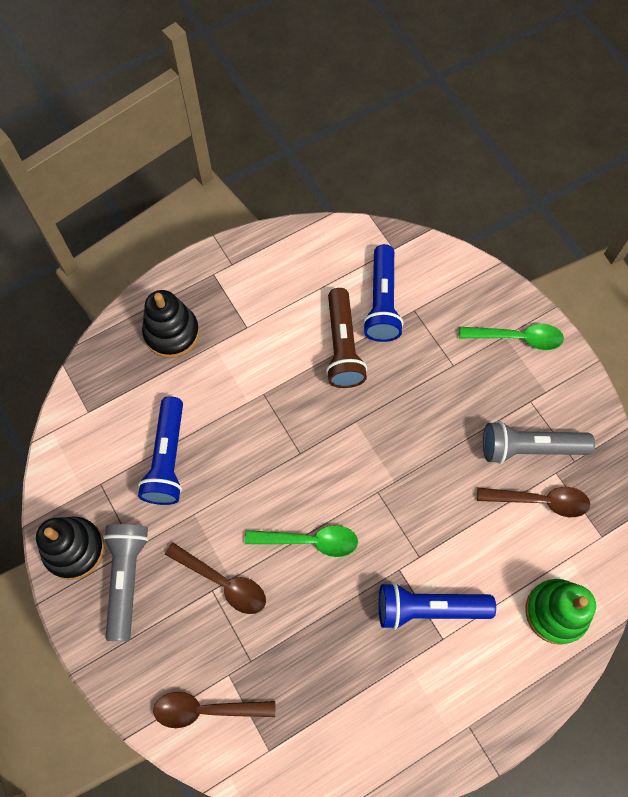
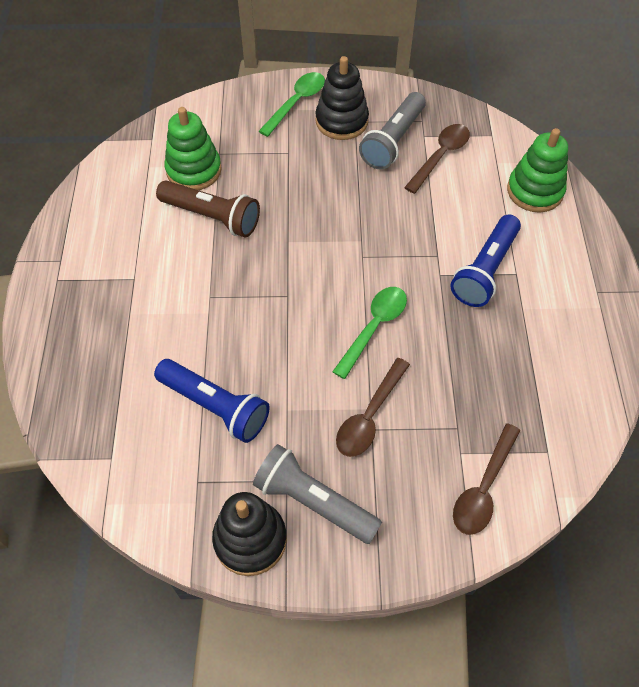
camera: 60 degrees left, 10 degrees down
(172, 333) = (88, 342): black stacking toy -> black stacking toy (341, 121)
(223, 582) = (369, 416): brown spoon -> brown spoon turned 150 degrees clockwise
(382, 302) = (194, 170): blue flashlight -> green stacking toy

